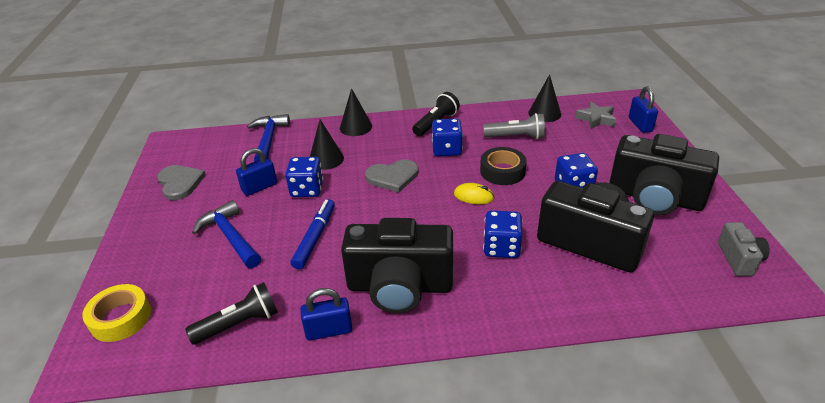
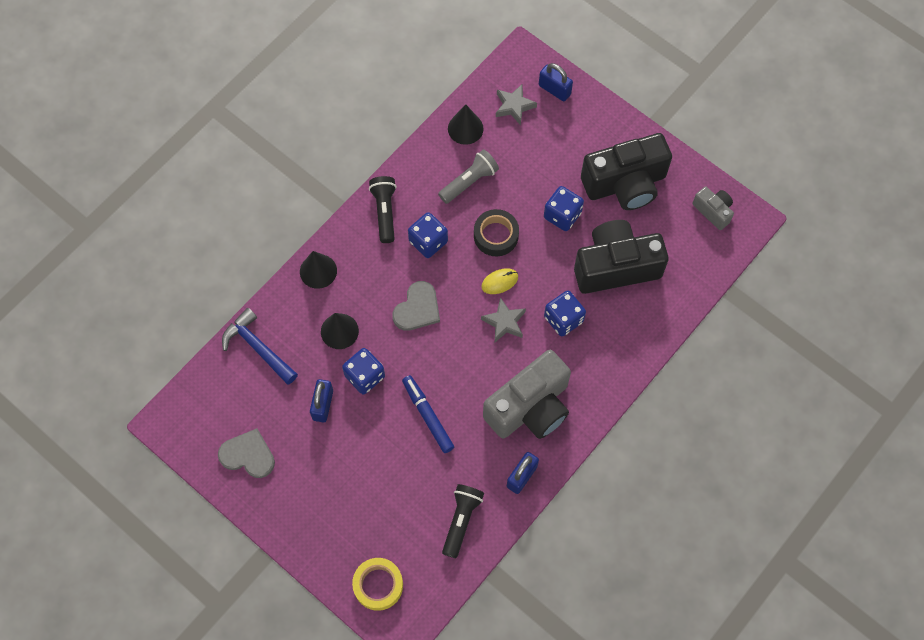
camera: 45 degrees left, 30 degrees up
(230, 237) = (364, 467): blue hammer -> none
(400, 286) = (530, 407): black camera -> grey camera
(448, 220) = (504, 322): none -> grey star

